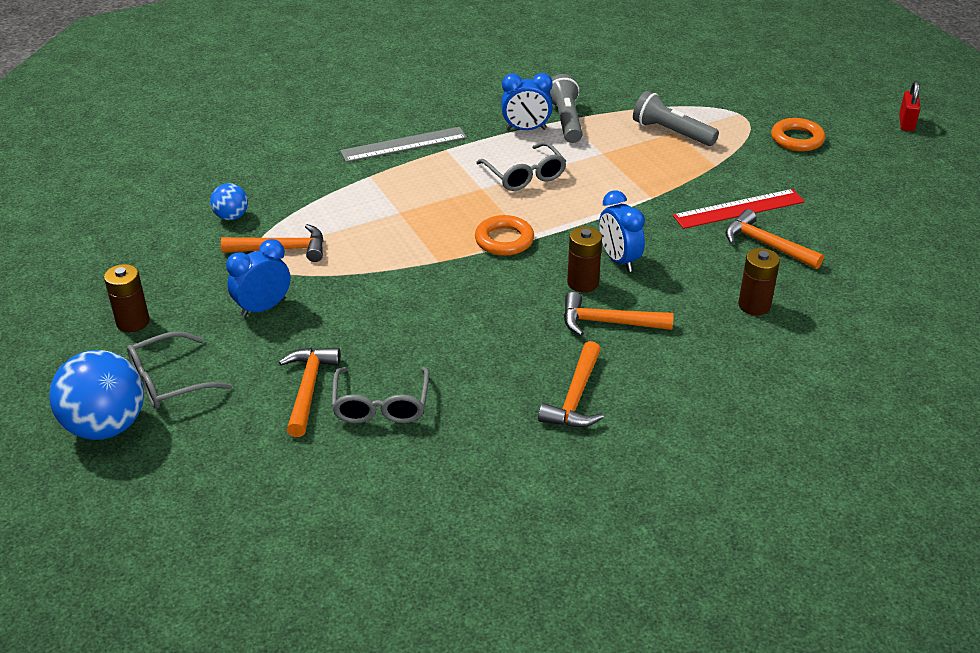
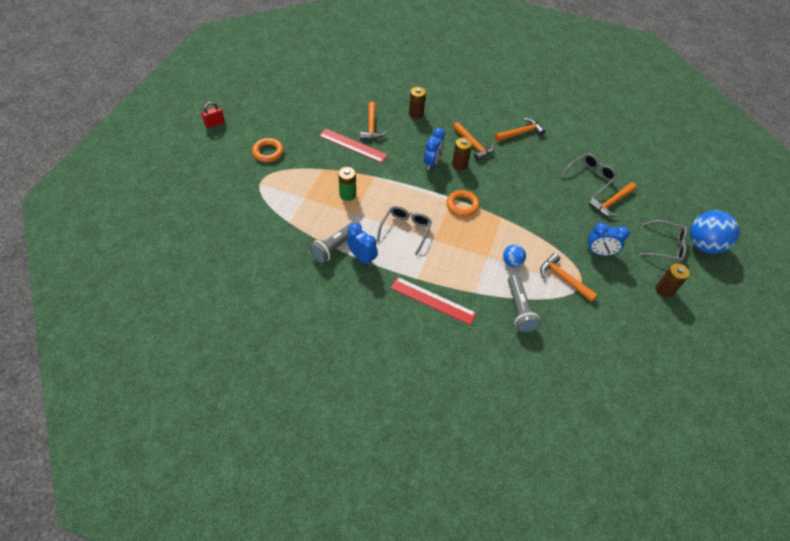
camera: 135 degrees left, 15 degrees up
(231, 217) = (570, 322): blue ball -> blue ball (512, 262)
(404, 145) = (433, 300): grey ruler -> red ruler
(641, 163) = (347, 194): none -> green battery
(671, 132) = (306, 198): grey flashlight -> grey flashlight (519, 309)

